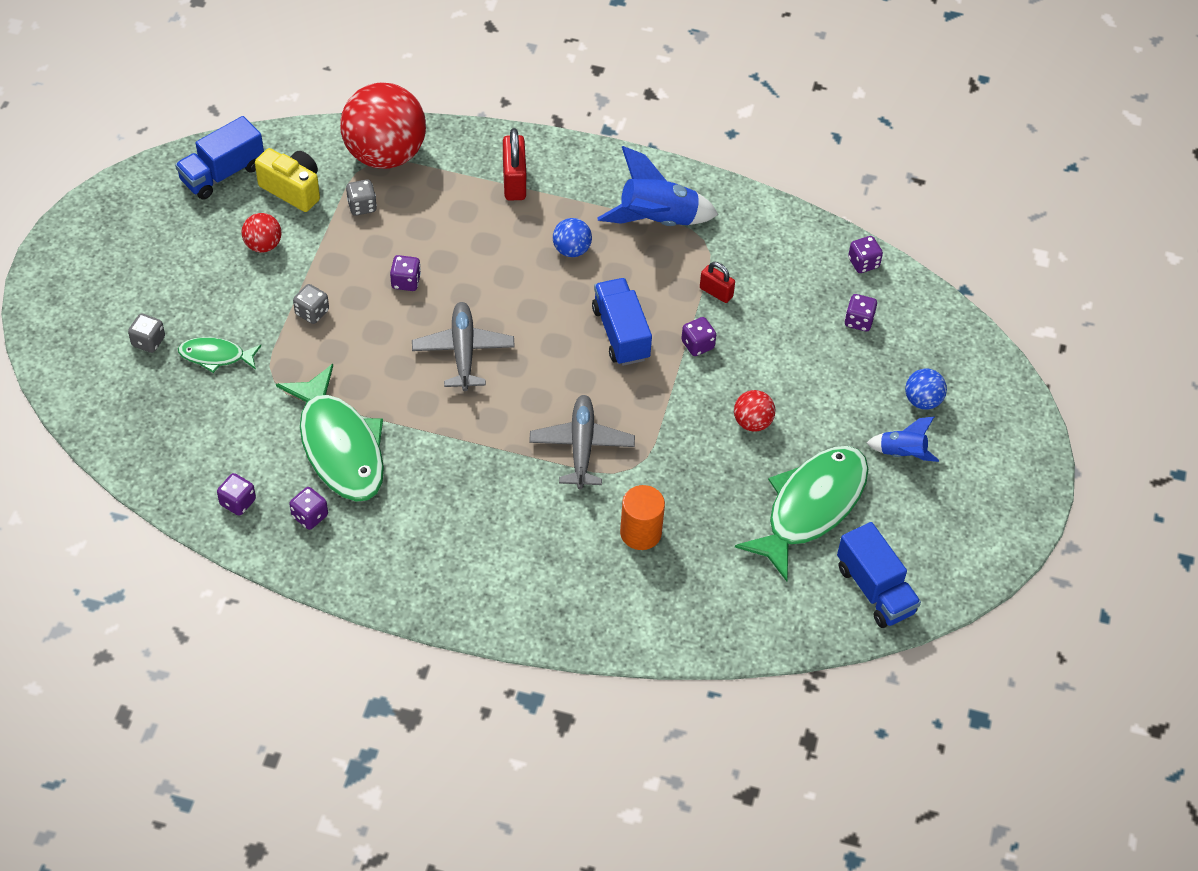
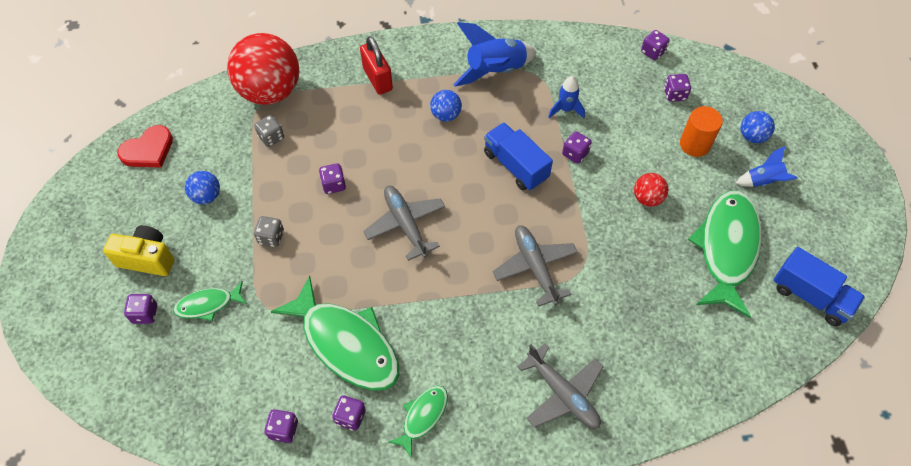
camera: 20 degrees left, 5 degrees up
(148, 341) = (145, 314): grey dice -> purple dice
(222, 173) = (148, 150): blue truck -> red heart
(263, 245) = (207, 196): red ball -> blue ball
(292, 189) = (210, 143): yellow camera -> yellow camera (147, 258)
(383, 544) = (423, 417): none -> green fish
(540, 579) = (563, 394): none -> grey plane
(640, 533) = (617, 321): orange cylinder -> orange cylinder (694, 144)
(716, 292) = (565, 109): red padlock -> blue rocket

